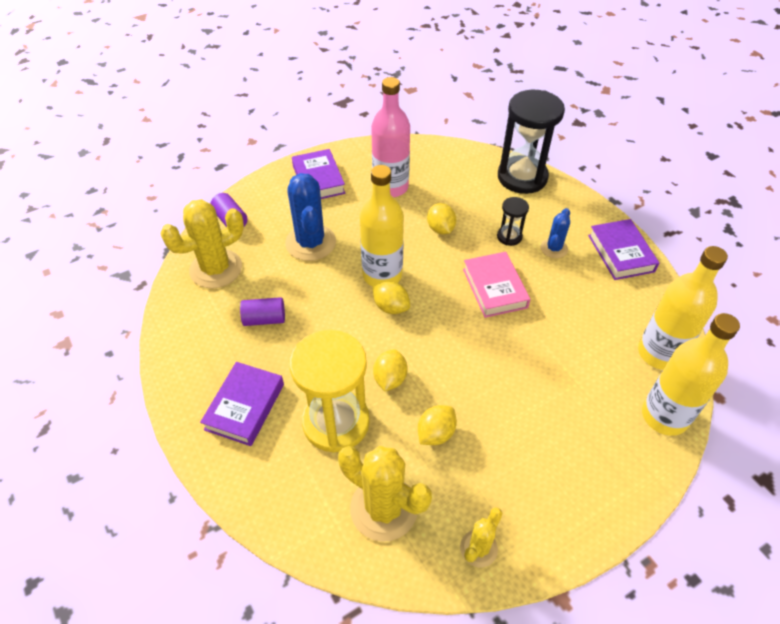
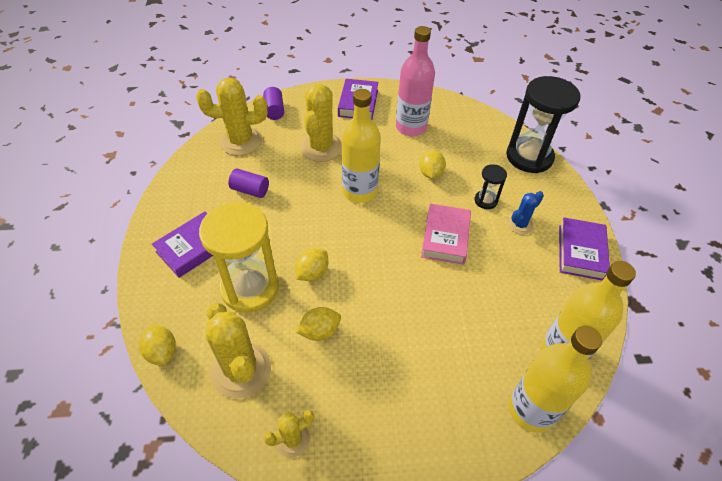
camera: 25 degrees right, 0 degrees up
(310, 243) = (321, 147): blue cactus -> yellow cactus
(391, 307) = (350, 219): yellow lemon -> yellow lemon (162, 352)

